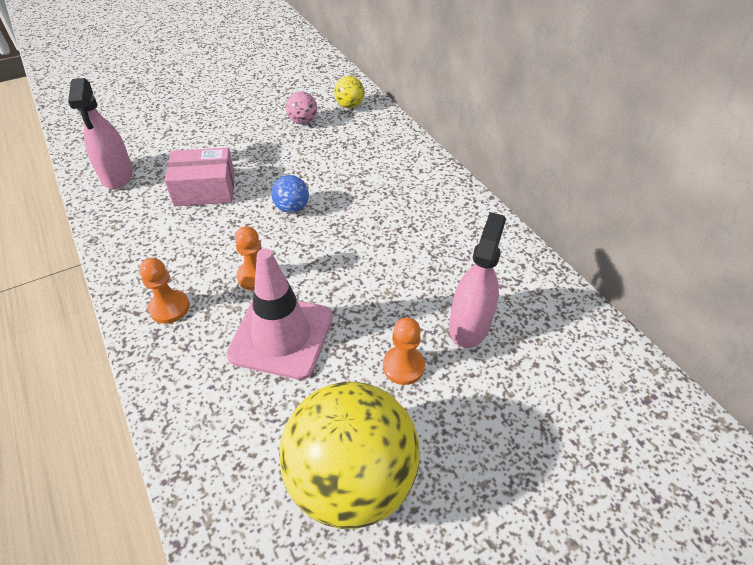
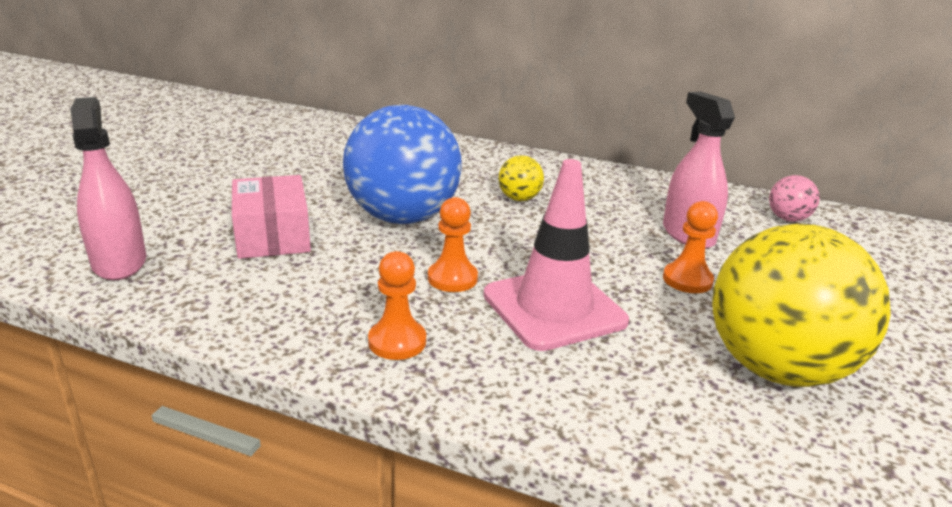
camera: 40 degrees left, 20 degrees down
(117, 175) = (119, 262): pink spray bottle -> pink spray bottle turned 150 degrees counterclockwise
(205, 189) = (272, 236): pink box -> pink box turned 60 degrees counterclockwise
(292, 208) = (402, 217): blue ball -> blue ball, size x2.36
(303, 121) = (304, 154): pink ball -> pink ball (787, 219)
(349, 105) = (337, 131): yellow ball -> yellow ball (519, 199)

